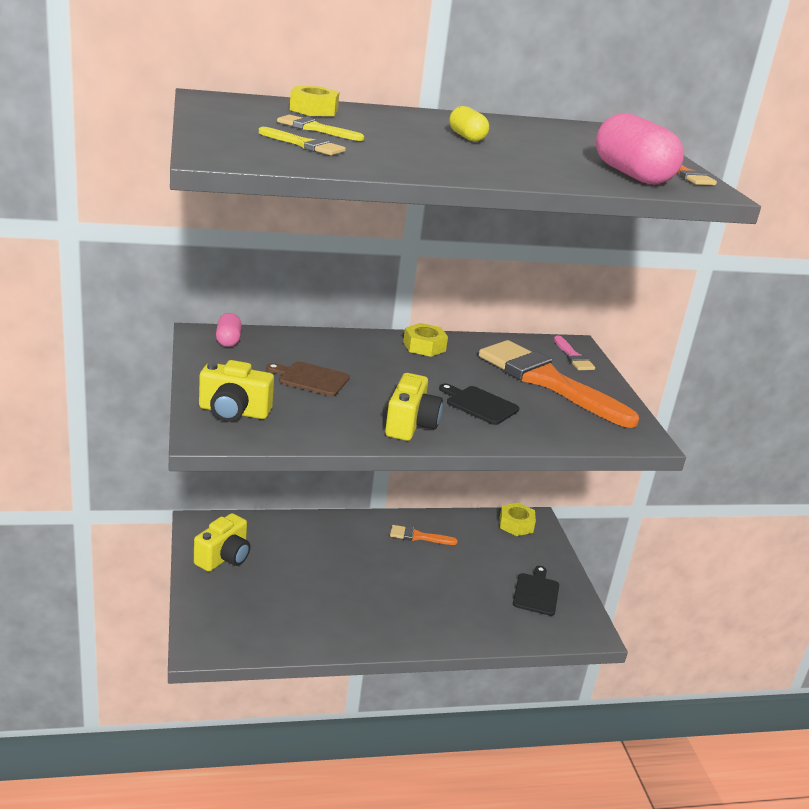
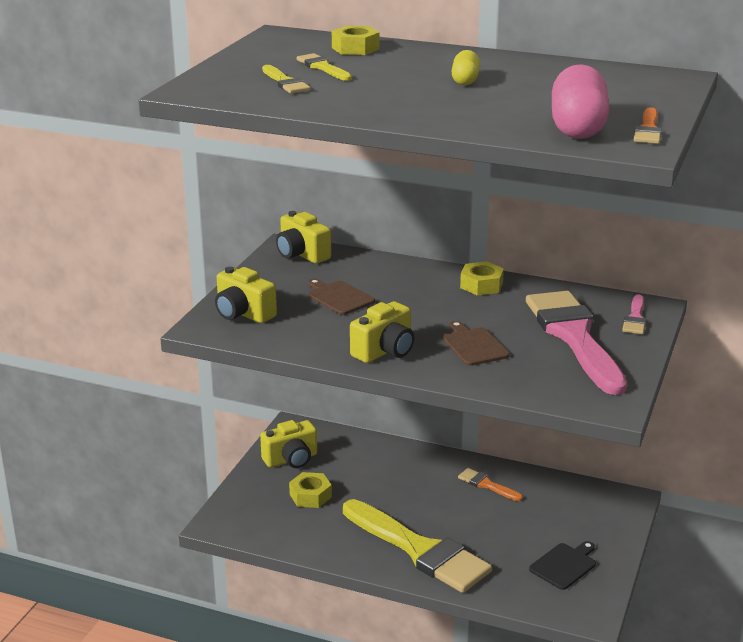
camera: 35 degrees right, 0 degrees up
(228, 340) = (302, 254): pink capsule -> yellow camera
(412, 615) = (419, 550): none -> yellow brush
(479, 404) = (474, 345): black cutting board -> brown cutting board
(516, 524) = (602, 498): yellow nut -> yellow nut (310, 496)
(548, 381) = (574, 337): orange brush -> pink brush

